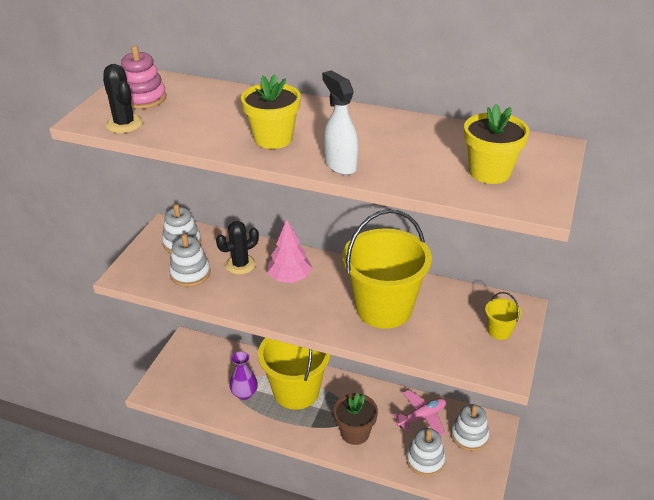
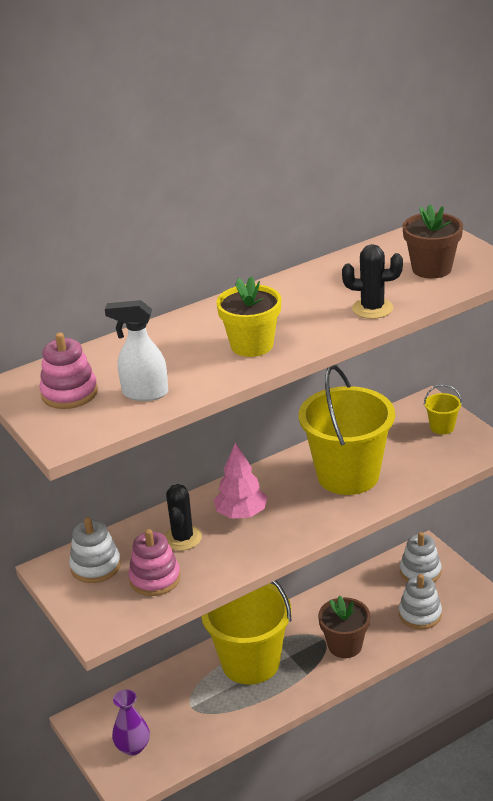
camera: 50 degrees left, 5 degrees down
(124, 124) = (109, 418): black cactus -> black cactus (372, 308)
(190, 273) = (155, 579): white stacking toy -> pink stacking toy
(244, 393) = (212, 705): purple vase -> purple vase (133, 747)
(340, 165) = (339, 328): white spray bottle -> white spray bottle (144, 393)
(422, 417) = (371, 590): pink plane -> none
(489, 172) = (431, 269): yellow flower pot -> brown flower pot

